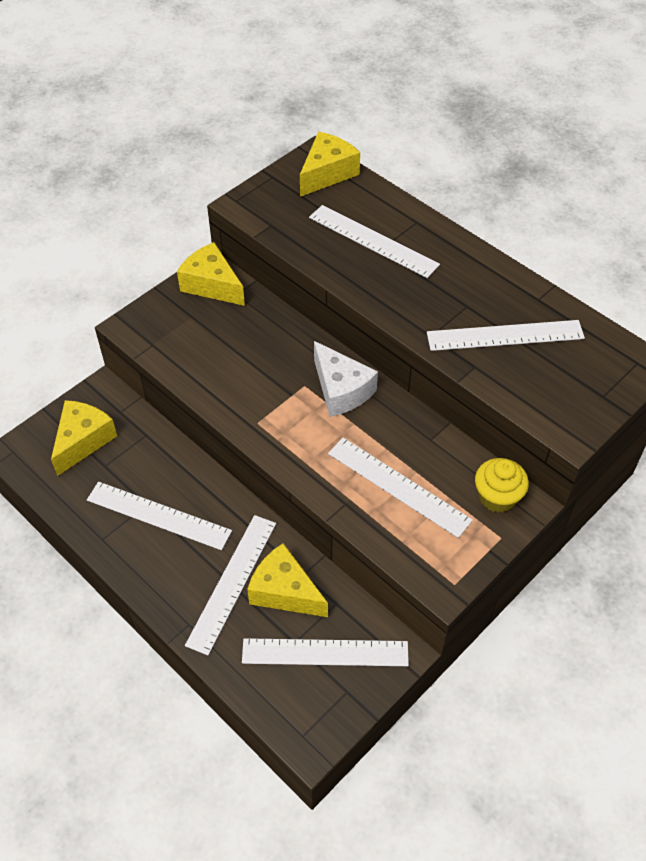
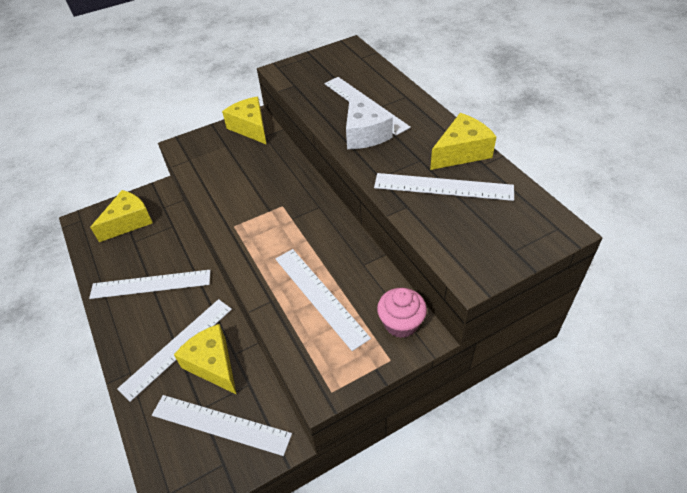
camera: 20 degrees right, 5 degrees down
(158, 515) = (151, 284): white ruler -> white ruler turned 45 degrees counterclockwise
(327, 173) = (352, 58): yellow cheese -> yellow cheese (461, 152)
(341, 390) = (308, 214): white cheese -> white cheese (364, 133)
(497, 497) = (401, 323): yellow cupcake -> pink cupcake

